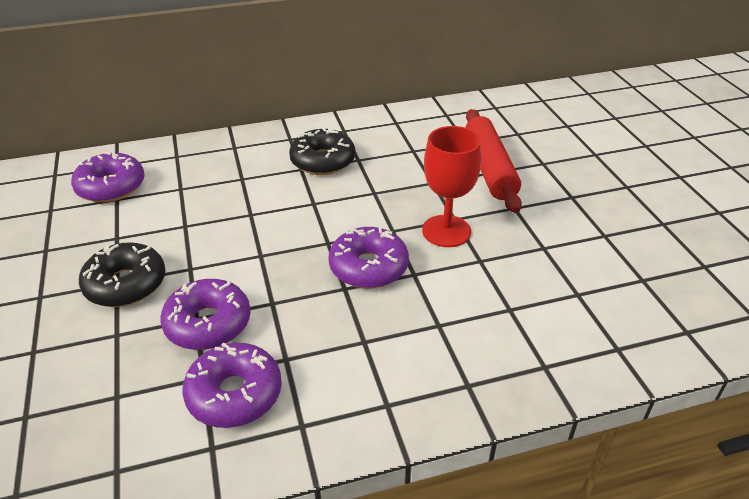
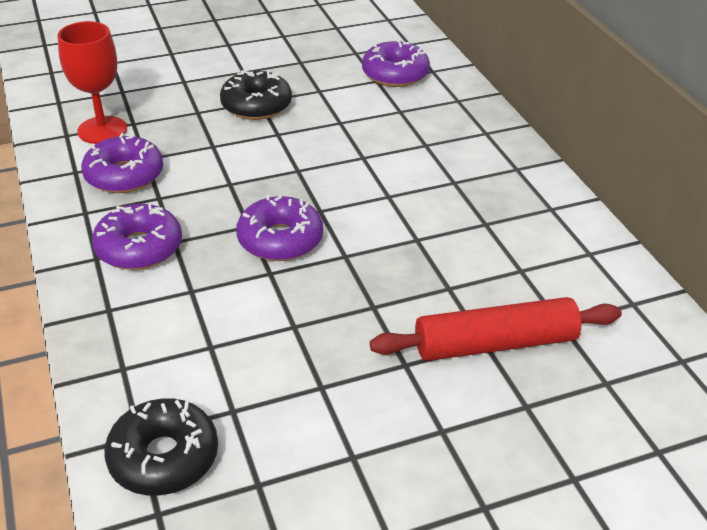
camera: 85 degrees right, 0 degrees up
(208, 323) = (205, 152): purple donut -> purple donut (139, 248)
(323, 161) = (474, 196): black donut -> black donut (164, 457)
(446, 231) = (347, 298): red goblet -> red goblet (102, 130)

